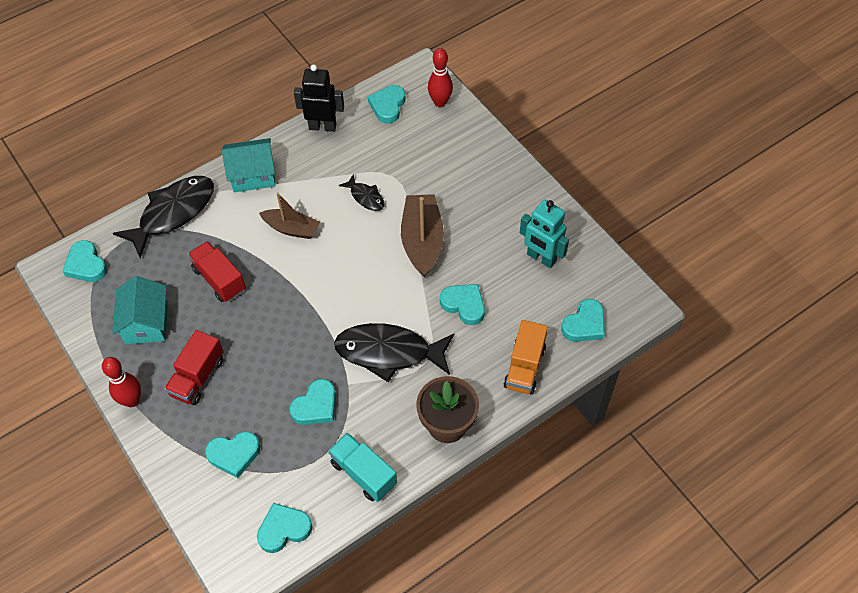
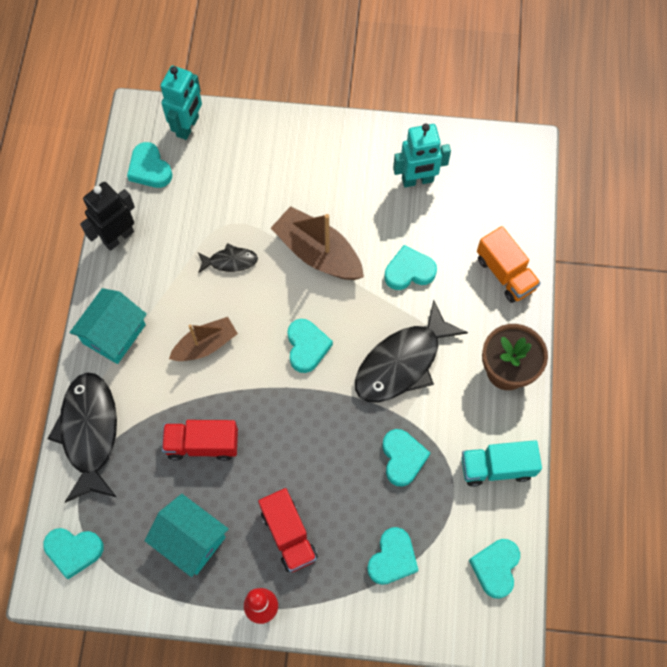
camera: 50 degrees left, 10 degrees up
(440, 102) = (188, 126): red bowling pin -> turquoise robot
(584, 324) = (505, 200): turquoise heart -> turquoise heart (307, 347)

